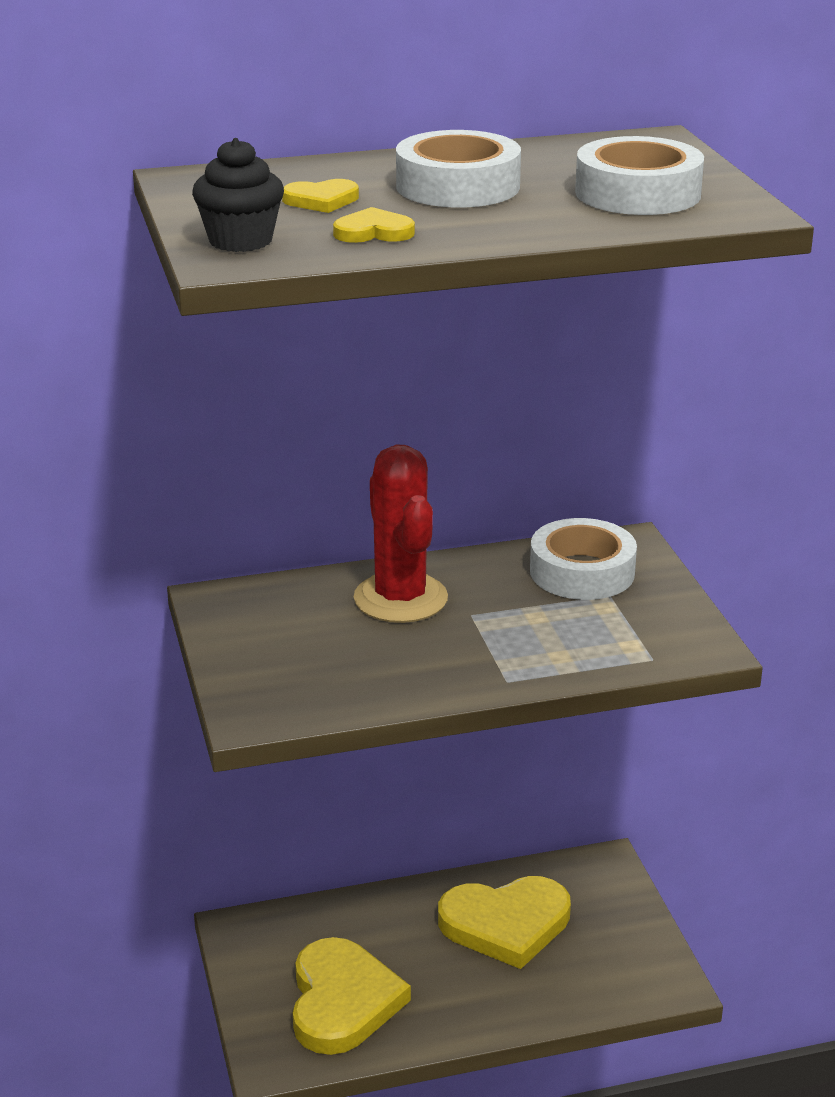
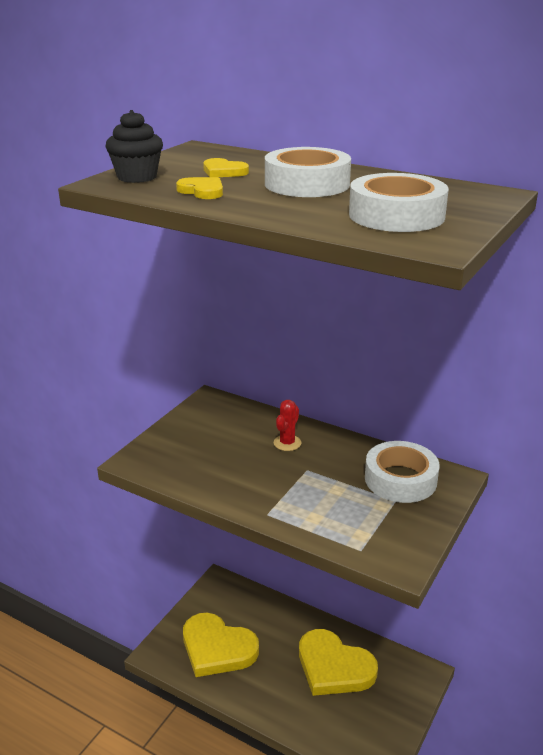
camera: 45 degrees right, 0 degrees up
(342, 1001) = (217, 648): yellow heart -> yellow heart turned 75 degrees clockwise
(400, 598) = (287, 443): red cactus -> red cactus, size x0.47

